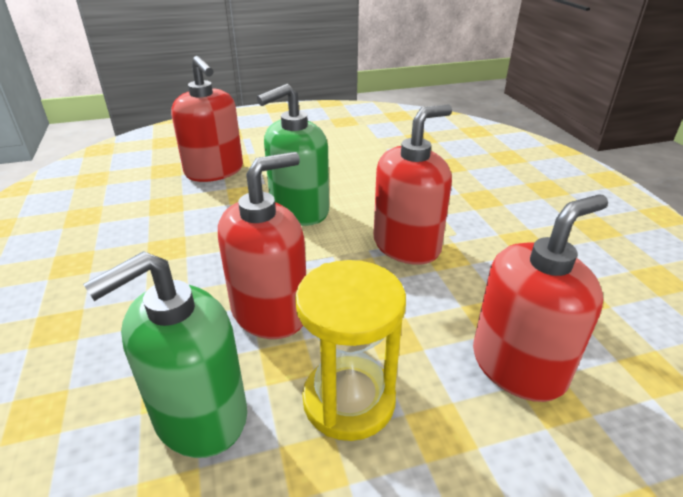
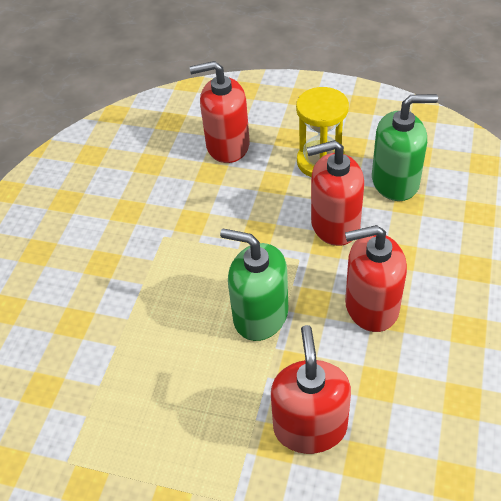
camera: 145 degrees left, 15 degrees up
(299, 210) = (260, 315): green soap dispenser -> green soap dispenser turned 150 degrees counterclockwise
(407, 245) = (208, 240): red soap dispenser -> red soap dispenser (371, 306)

